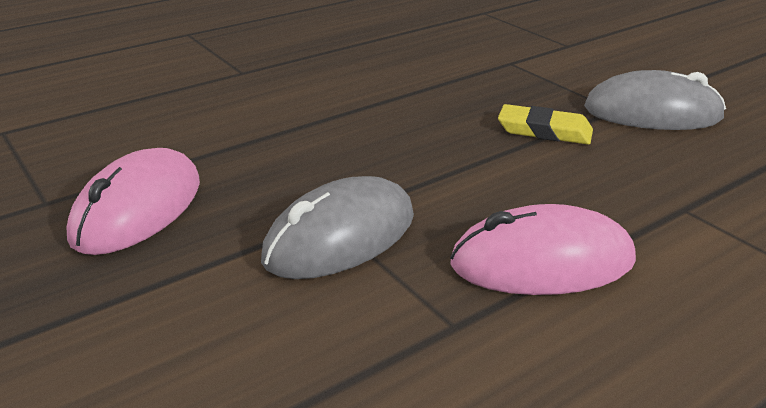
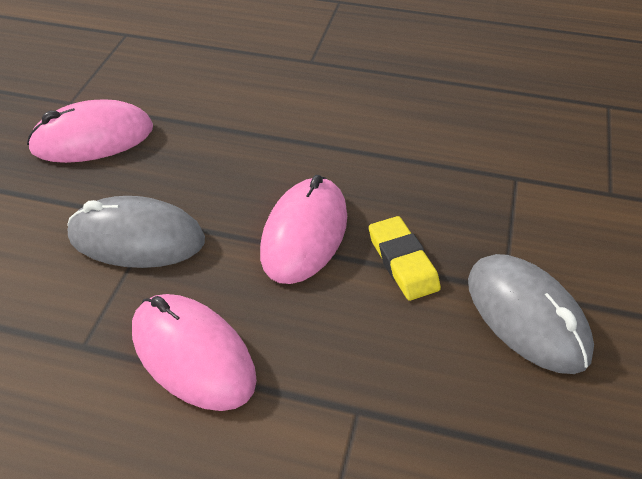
camera: 50 degrees right, 15 degrees up
(458, 155) = (304, 234): none -> pink mouse

